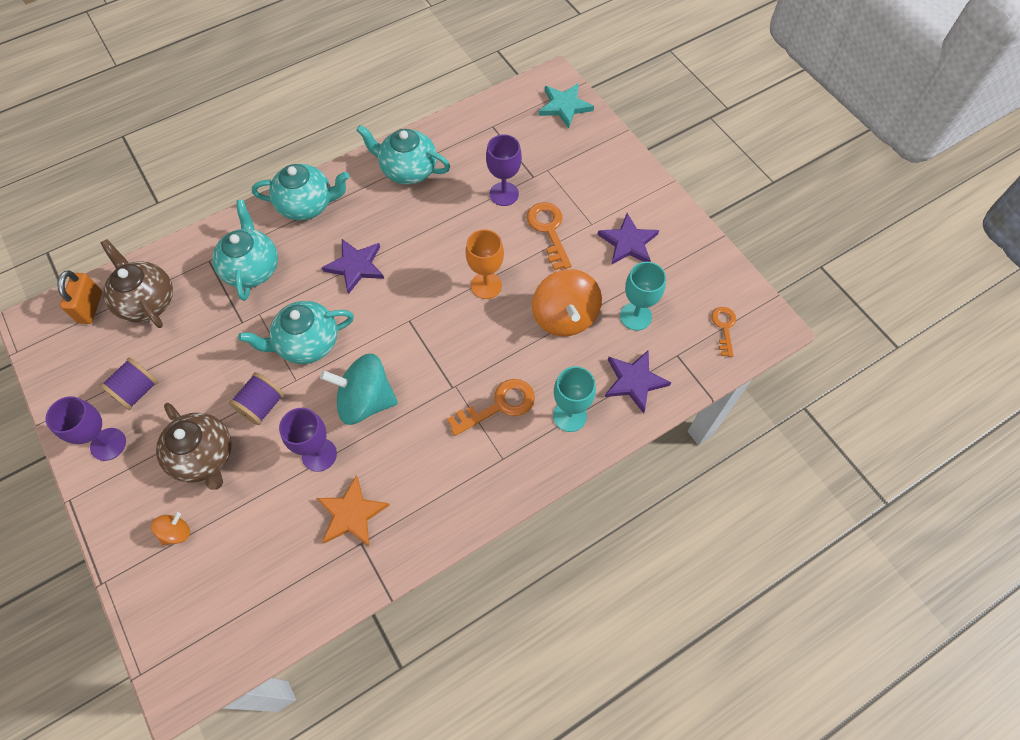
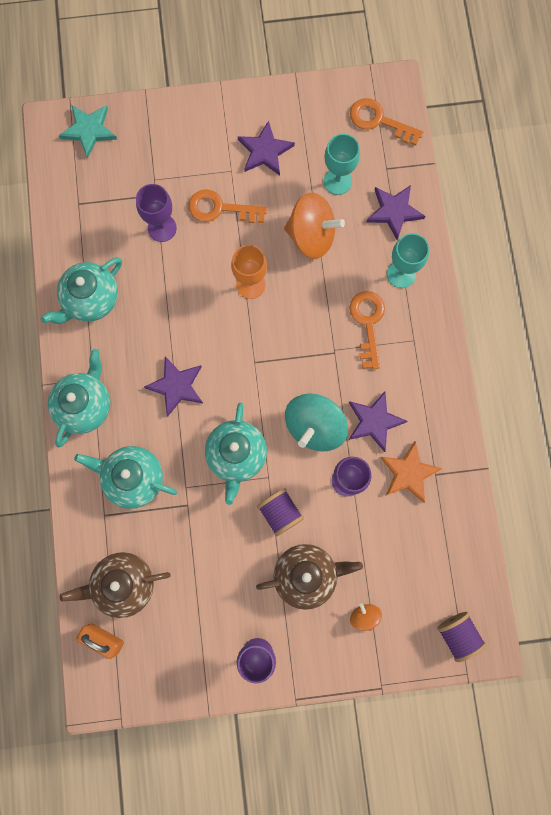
camera: 65 degrees left, 15 degrees up
(137, 391) = (215, 616): purple spool -> purple spool (457, 634)
(395, 455) = (374, 421): none -> purple star
(724, 327) = (379, 121): orange key -> orange key, size x1.56

